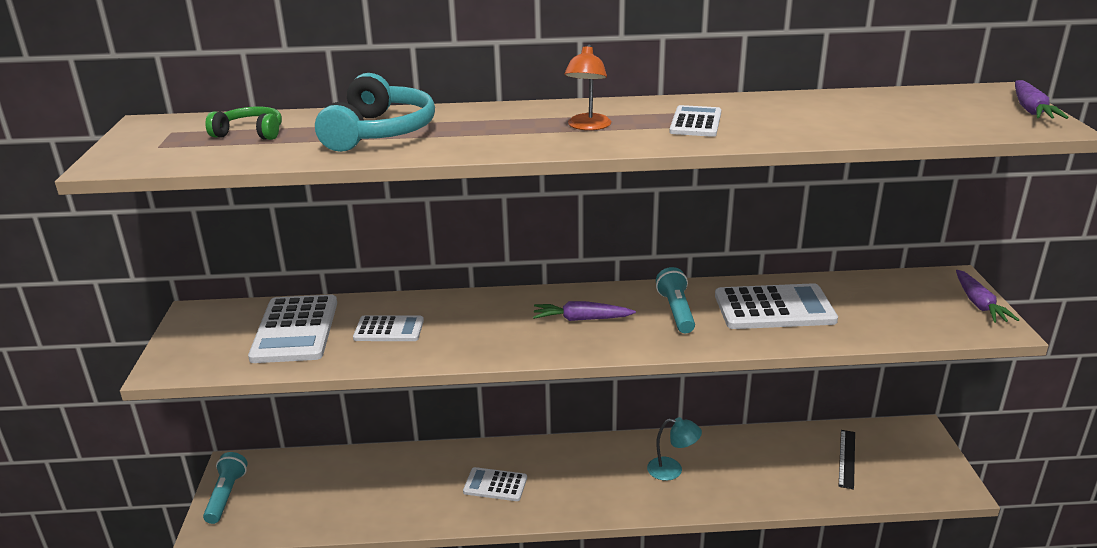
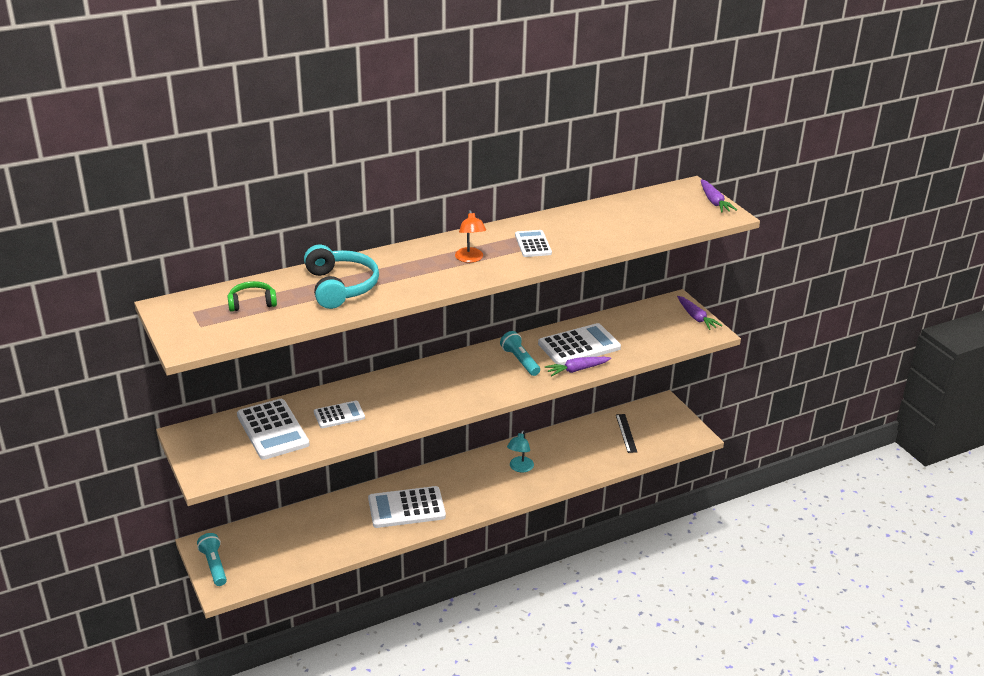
camera: 25 degrees left, 5 degrees up
(495, 485) = (406, 508): white calculator -> white calculator, size x1.71
(581, 319) = (463, 379): purple carrot -> purple carrot (577, 370)
(672, 470) = (520, 468): turquoise lamp -> turquoise lamp turned 120 degrees clockwise

